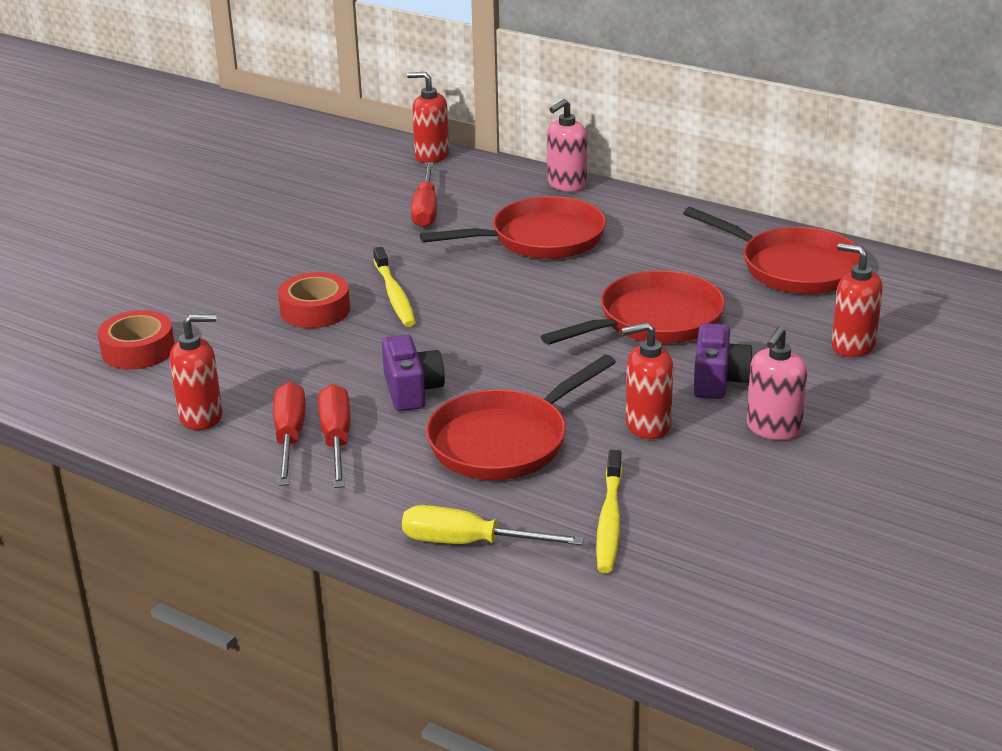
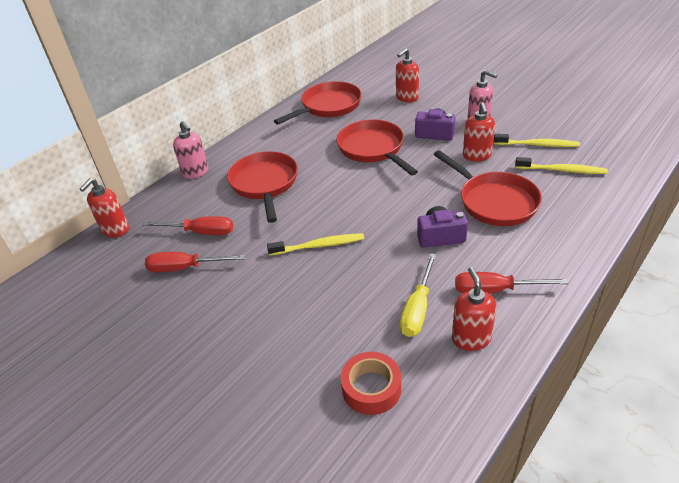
camera: 80 degrees left, 10 degrees up
(315, 310) = (330, 284): red tape -> none
(336, 439) = (496, 268): red screwdriver -> red screwdriver (185, 268)
(470, 543) = (592, 214): yellow screwdriver -> yellow screwdriver (418, 308)
(699, 496) = (537, 145): none -> yellow toothbrush

